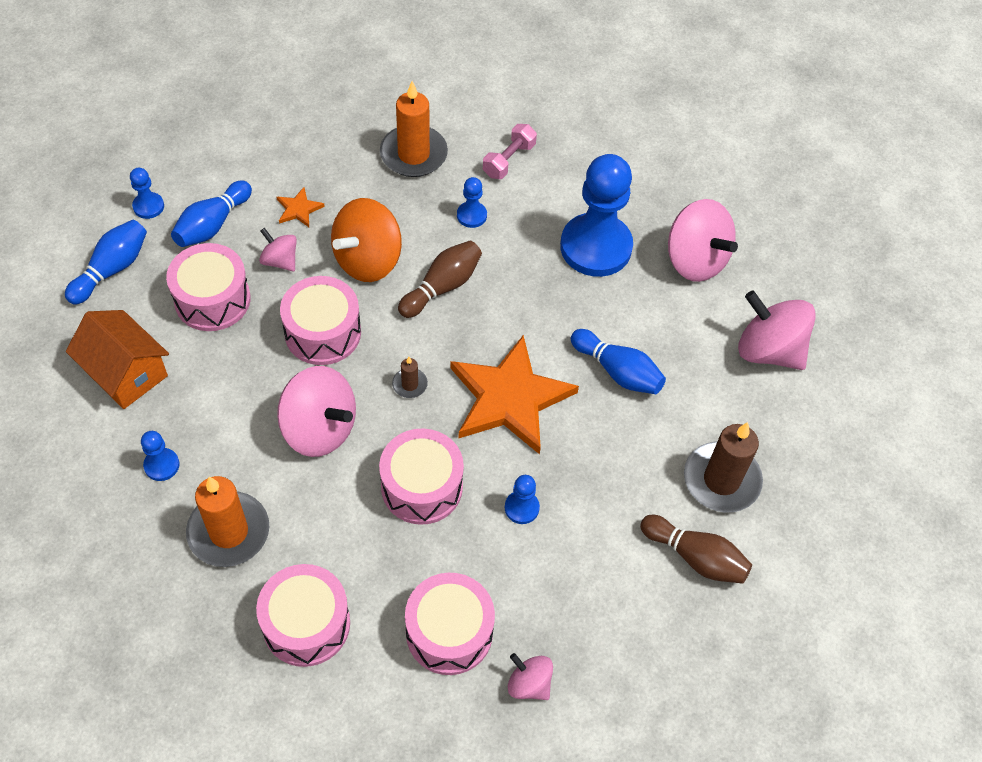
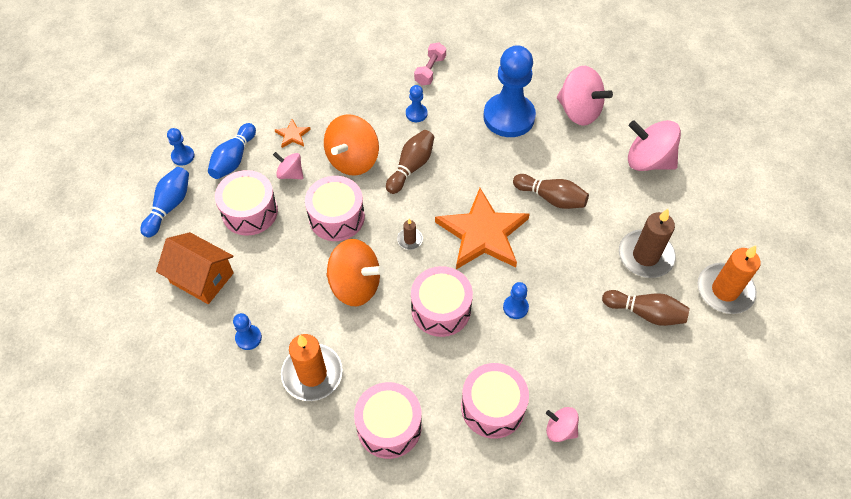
camera: 10 degrees left, 0 degrees up
(319, 428) = (355, 285): pink spinning top -> orange spinning top
(413, 154) = (362, 80): orange candle -> orange candle (724, 290)
(617, 371) = (551, 198): blue bowling pin -> brown bowling pin

